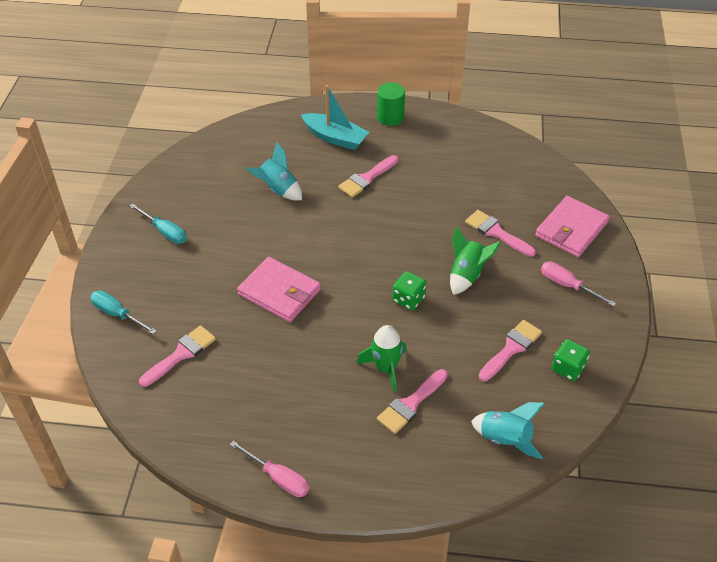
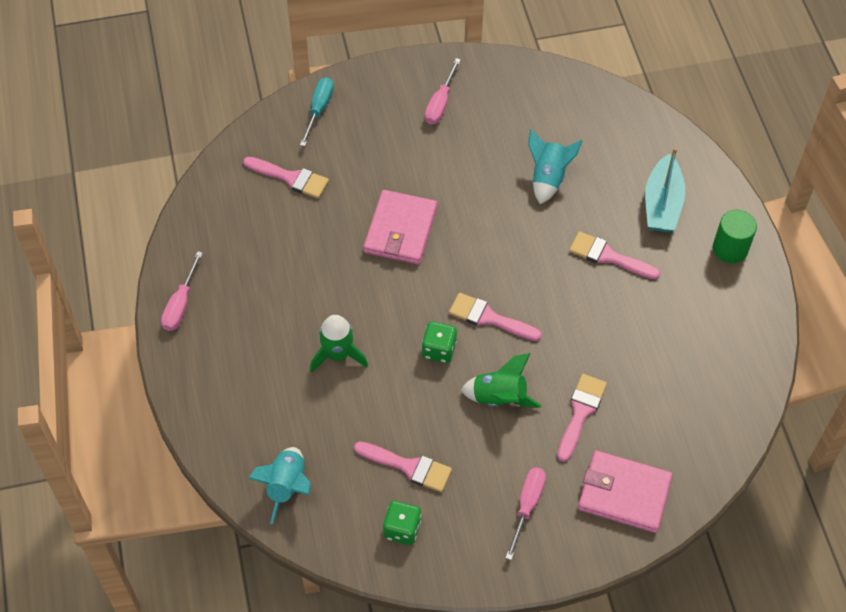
camera: 70 degrees right, 10 degrees up
(165, 232) = (440, 103): turquoise screwdriver -> pink screwdriver
(410, 404) = (301, 389): pink brush -> pink brush (489, 318)

